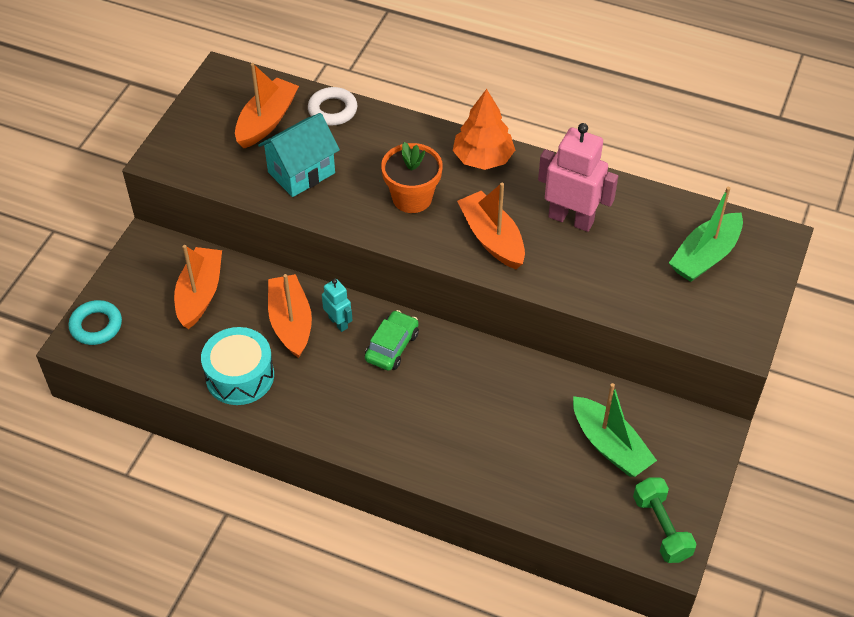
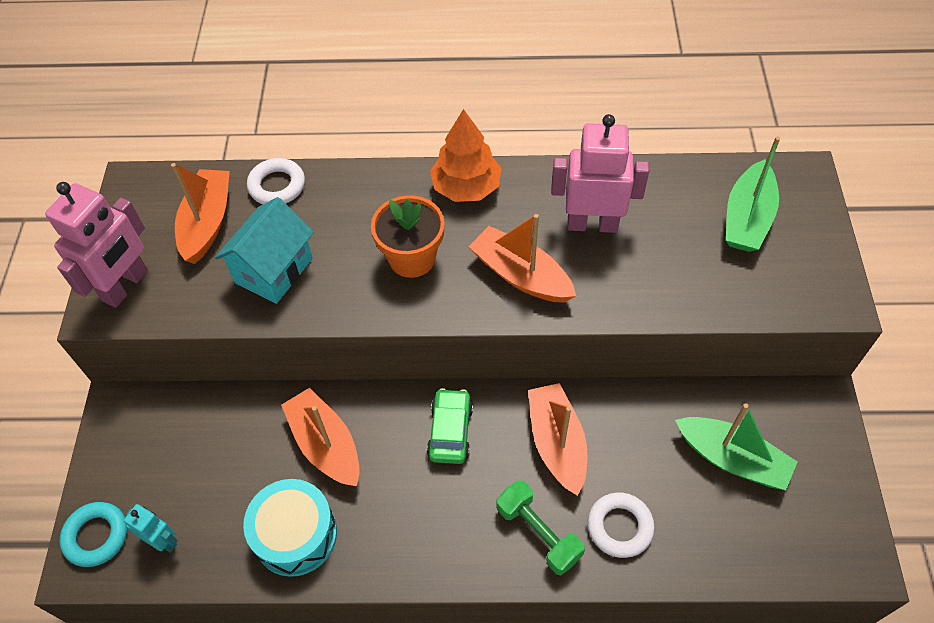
camera: 20 degrees left, 5 degrees up
(187, 148) = (126, 286): none -> pink robot
(200, 294) = (206, 449): orange boat -> orange boat (557, 443)
(338, 322) = (379, 425): turquoise robot -> turquoise robot (163, 541)
(490, 460) = (619, 527): none -> white ring
(661, 528) = (833, 535): green dumbbell -> green dumbbell (538, 533)

